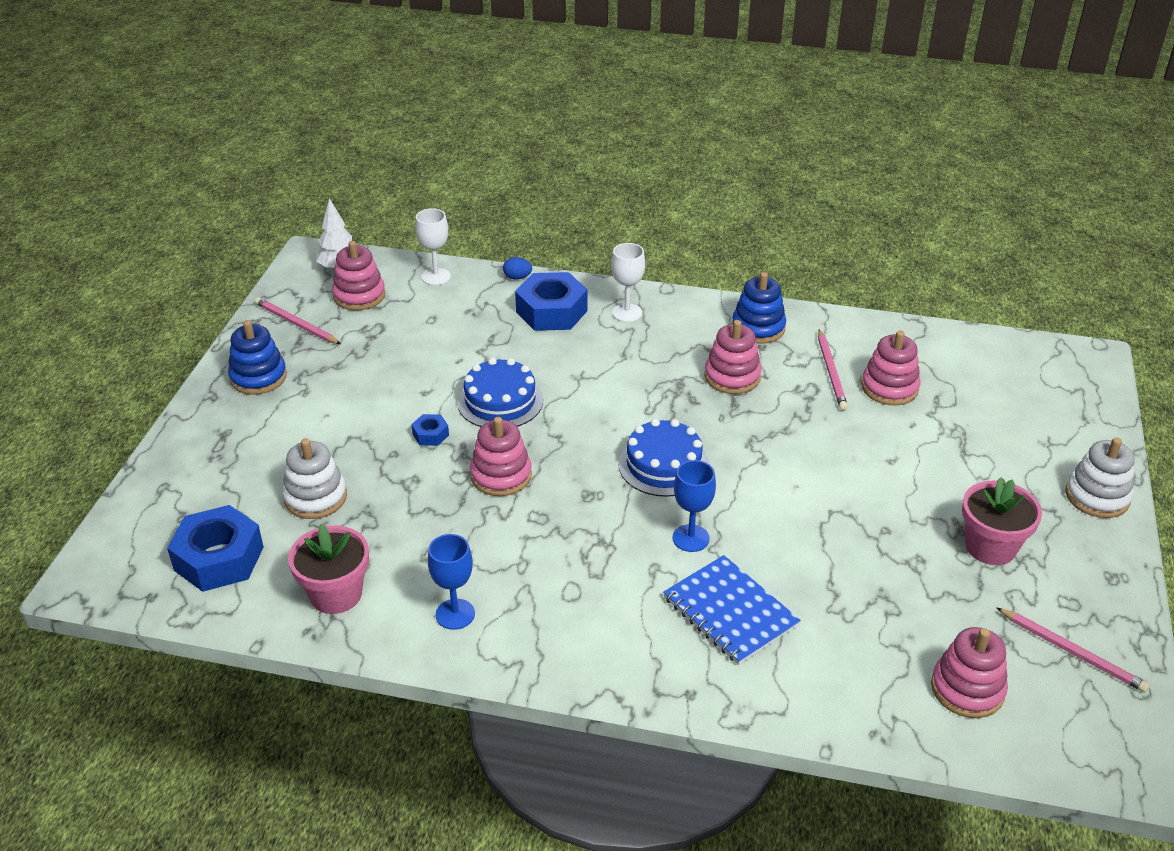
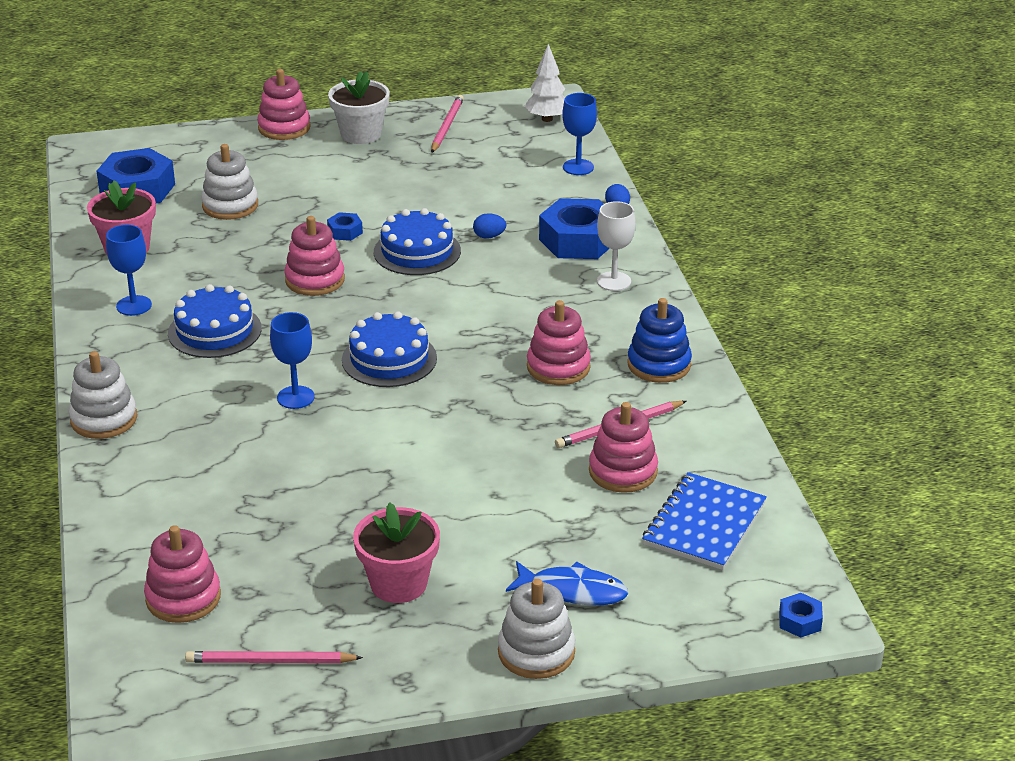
camera: 65 degrees right, 5 degrees down
(258, 377) = (361, 134): blue stacking toy -> white flower pot
(359, 296) = (513, 141): pink stacking toy -> pink stacking toy (284, 128)
(436, 277) = (578, 167): white goblet -> blue goblet
(508, 354) = (489, 236): none -> blue egg
(543, 565) = (214, 331): none -> blue cake
(652, 684) = (104, 419): none -> white stacking toy
(730, 612) = (211, 440): blue notebook -> blue notebook (704, 524)
(1029, 456) = (573, 591): none -> blue fish
(1072, 652) = (270, 661): pink pencil -> pink pencil turned 75 degrees clockwise
(1093, 365) = (799, 621): none -> blue nut

